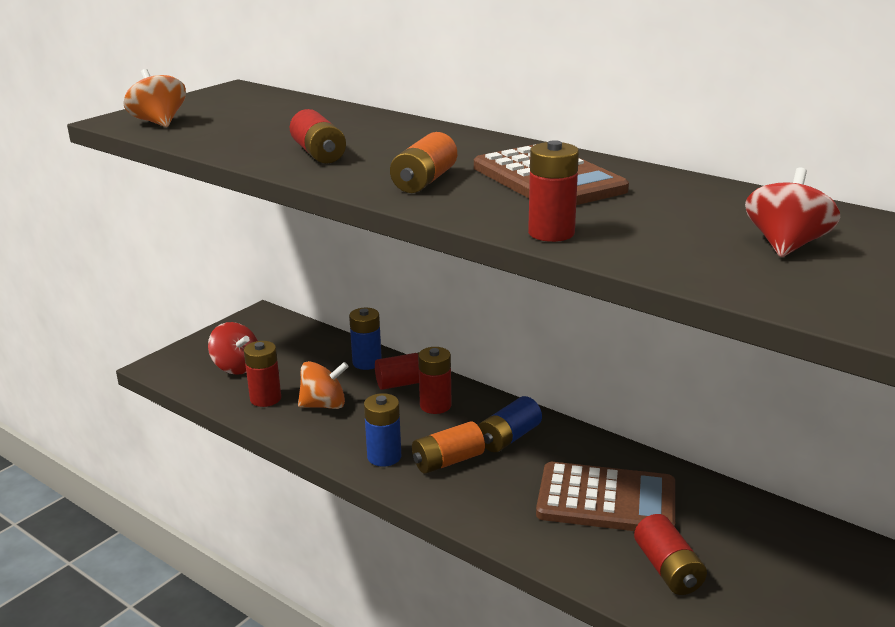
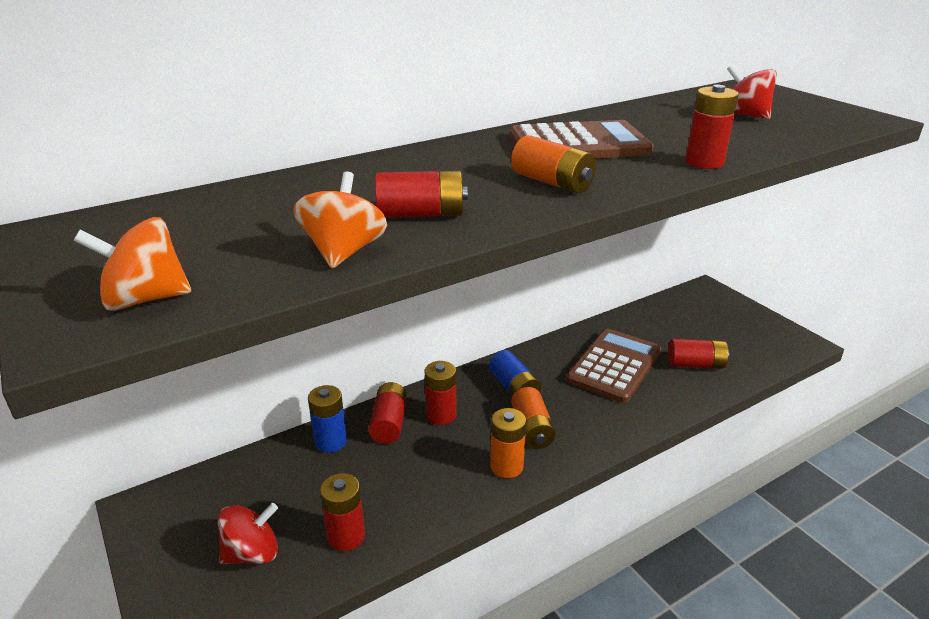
camera: 70 degrees left, 5 degrees up
(324, 405) = (391, 490): orange spinning top -> orange spinning top (343, 252)
(384, 456) = (506, 466): blue battery -> orange battery

